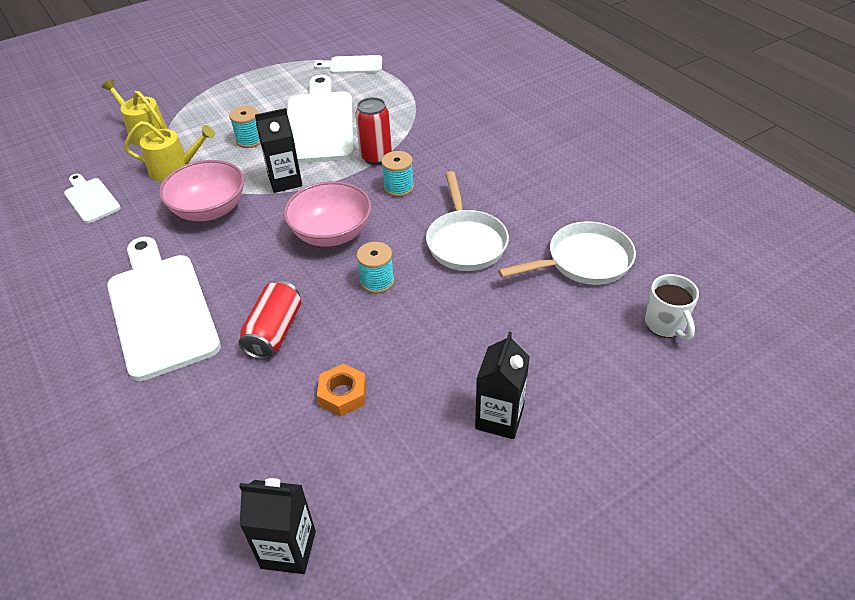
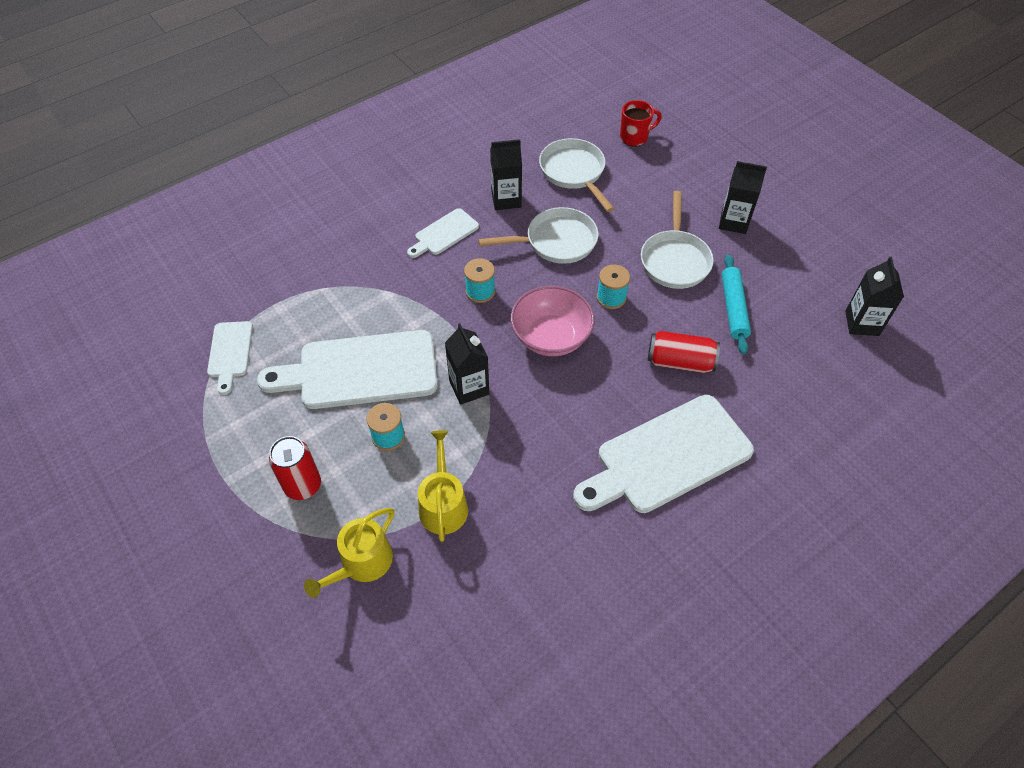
camera: 95 degrees left, 10 degrees up
(91, 199) = (501, 585): white cutting board -> white cutting board (444, 234)
(209, 210) = (518, 449): pink bowl -> none
(343, 394) = (733, 308): orange nut -> turquoise rolling pin
(376, 157) = (429, 313): red can -> red can (303, 485)
(430, 344) = (675, 260): none -> white pan
(532, 205) = (506, 199): none -> black carton
(665, 325) = (635, 137): white mug -> red mug

